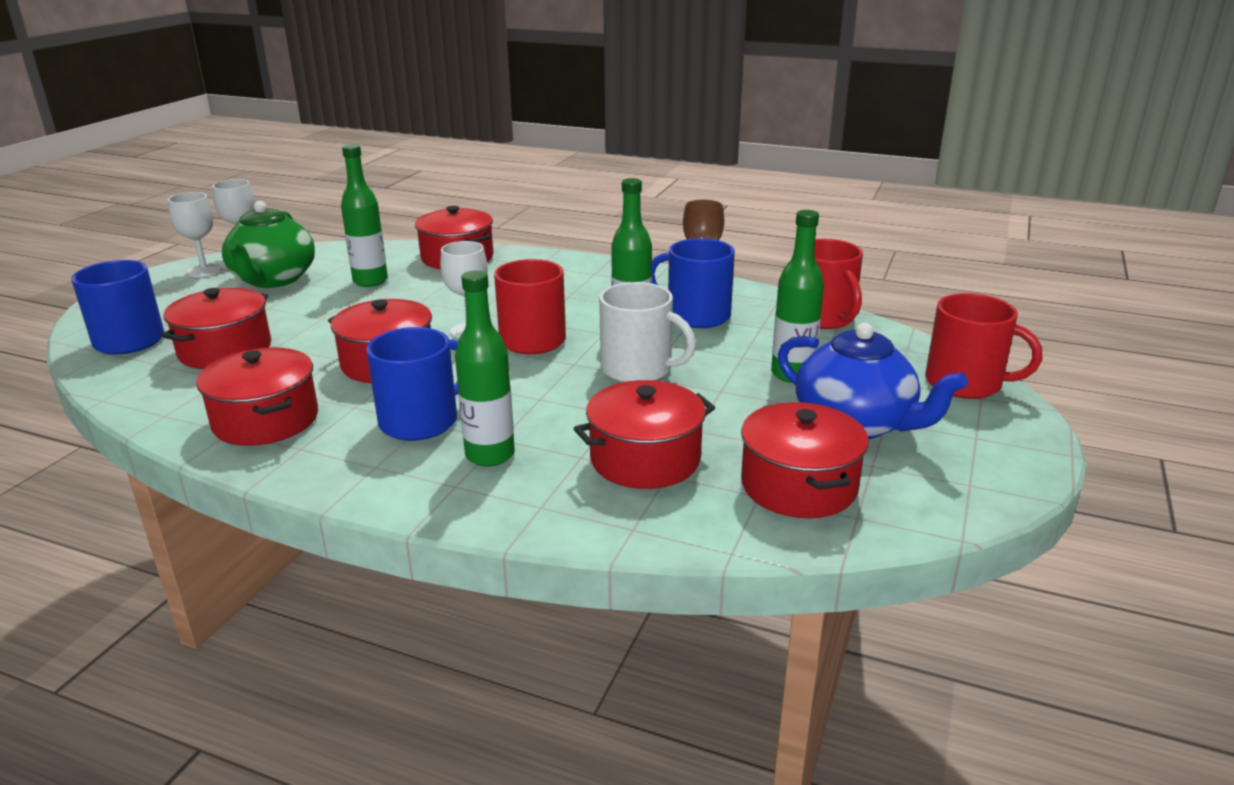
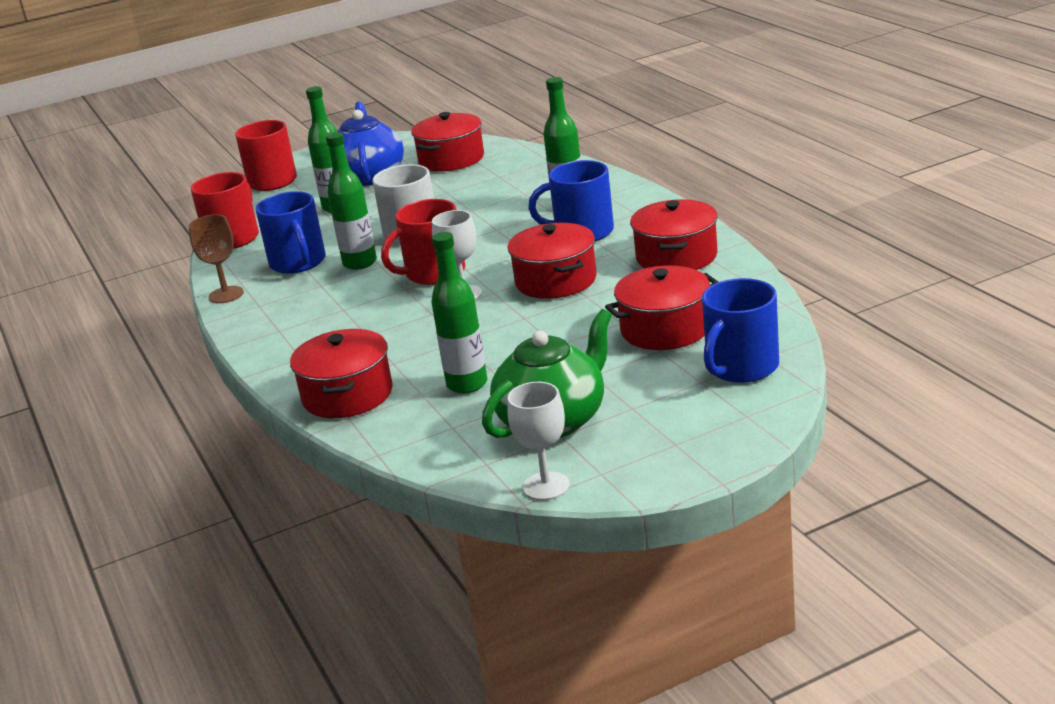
camera: 135 degrees left, 0 degrees up
(204, 271) = (614, 466): white goblet -> none
(645, 459) = (496, 184): red pot -> none

